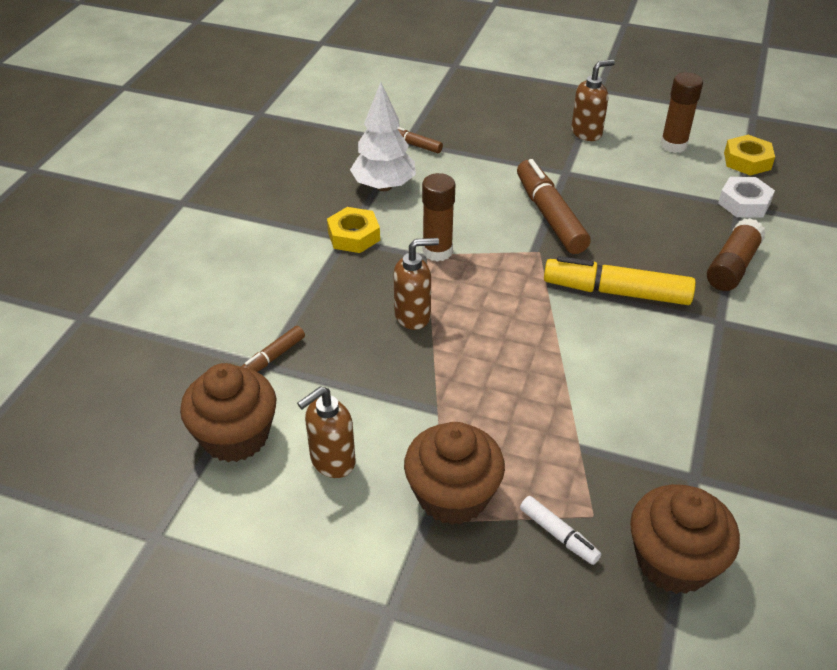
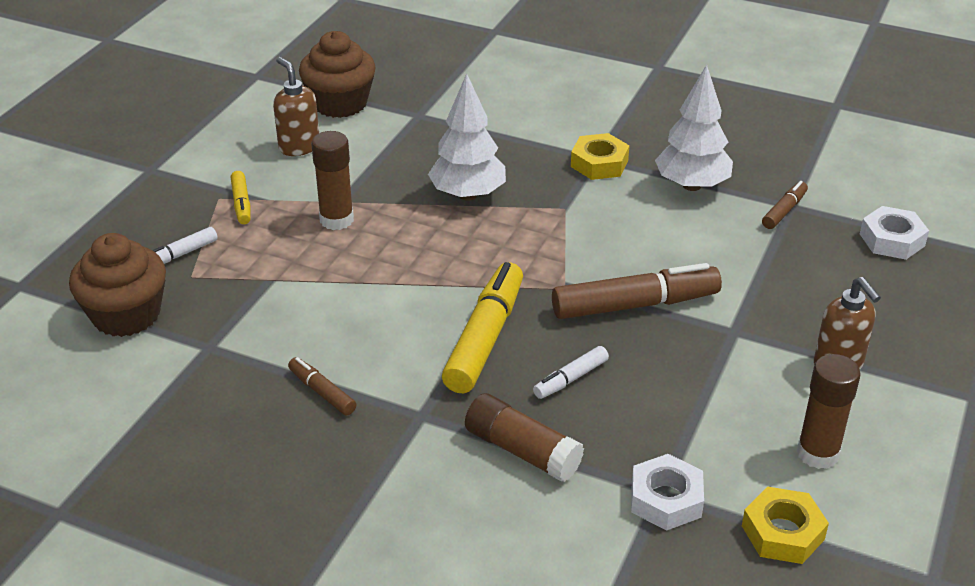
camera: 95 degrees right, 5 degrees down
(273, 357) = (426, 119): brown marker -> brown marker (322, 392)
(413, 316) = (467, 195): brown soap dispenser -> white tree
(437, 251) = (569, 215): brown glue stick -> brown glue stick (336, 220)
(443, 103) = (892, 240): none -> white nut
(453, 496) = (241, 203): brown cupcake -> yellow marker
(646, 245) = (570, 379): none -> white marker

